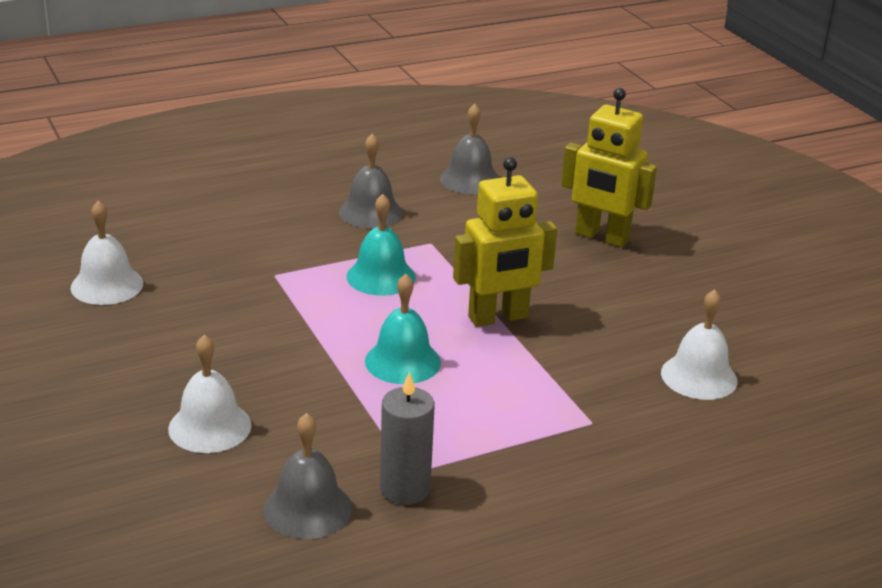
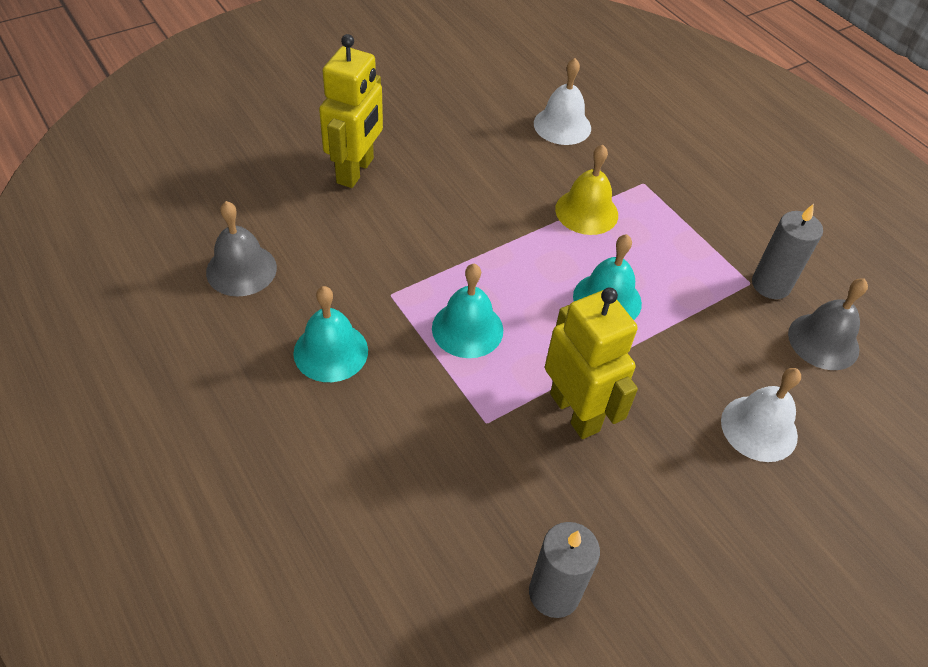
camera: 100 degrees left, 20 degrees up
(107, 285) = (554, 593): white bell -> grey candle
(370, 212) = (331, 351): grey bell -> turquoise bell
(498, 318) = (516, 238): yellow robot -> yellow robot (575, 412)
(539, 370) = (586, 211): none -> yellow bell

